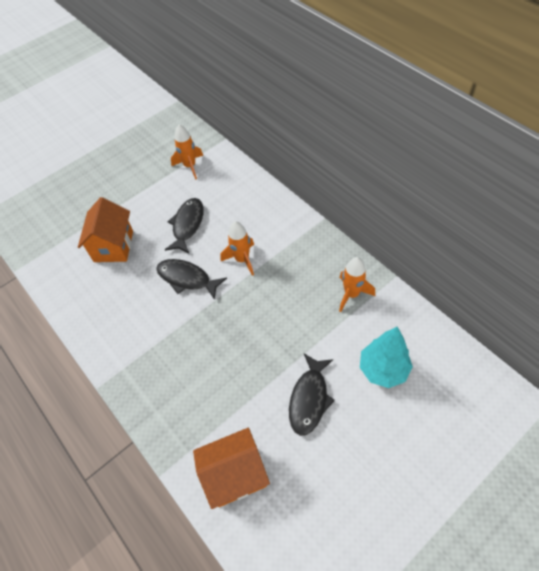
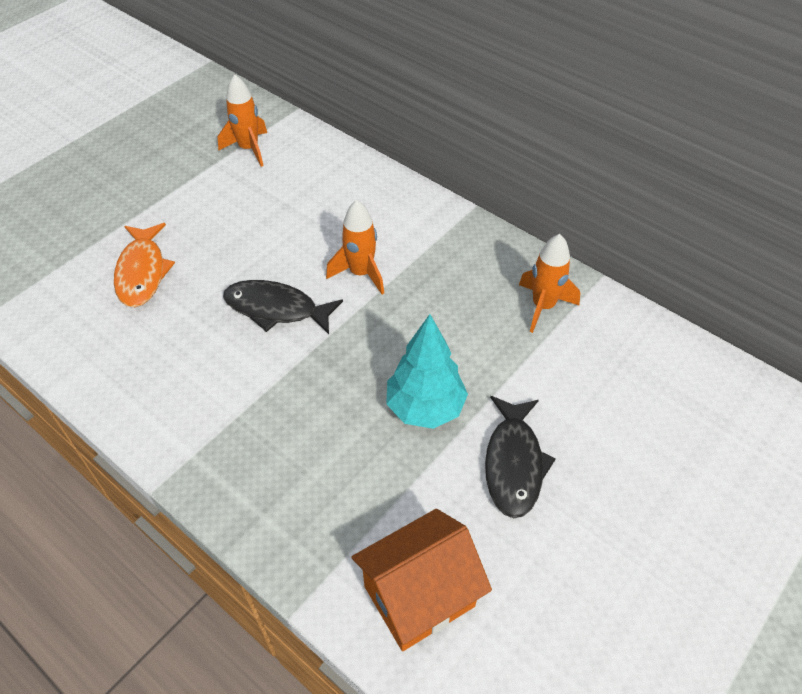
camera: 15 degrees left, 5 degrees down
(113, 246) = (142, 272): orange house -> orange fish
(187, 225) = (261, 231): black fish -> none
(383, 369) = (617, 407): turquoise tree -> turquoise tree (425, 408)

